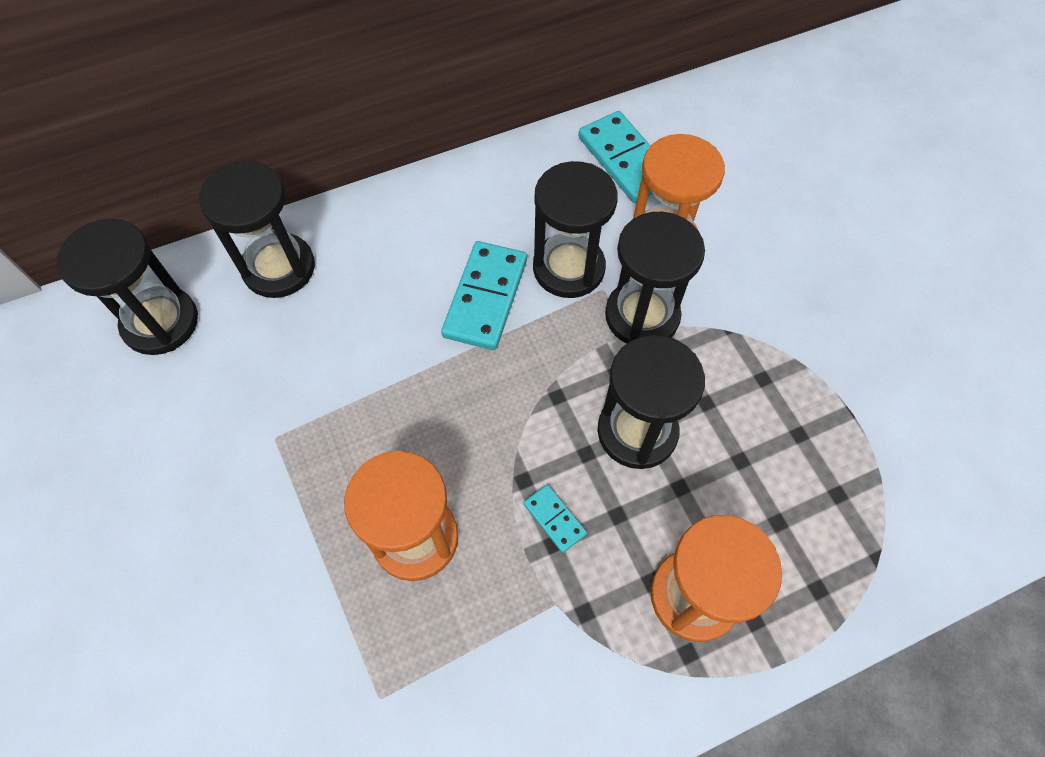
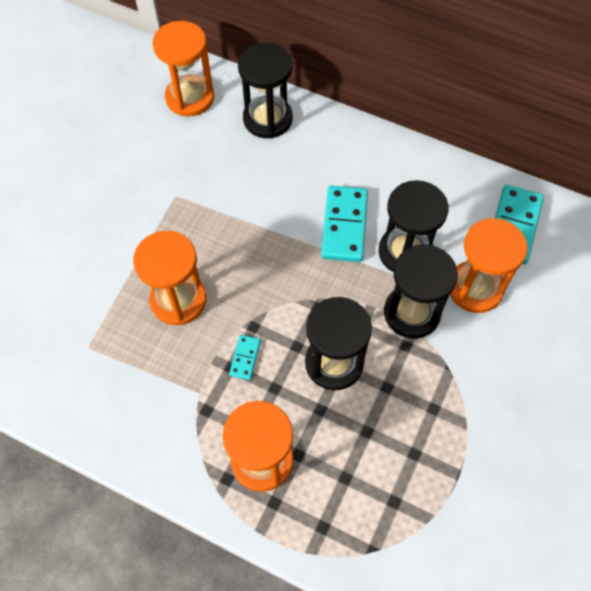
camera: 50 degrees right, 0 degrees up
(161, 323) = (190, 97): black hourglass -> orange hourglass
(485, 298) = (344, 225): turquoise domino -> turquoise domino turned 60 degrees counterclockwise

